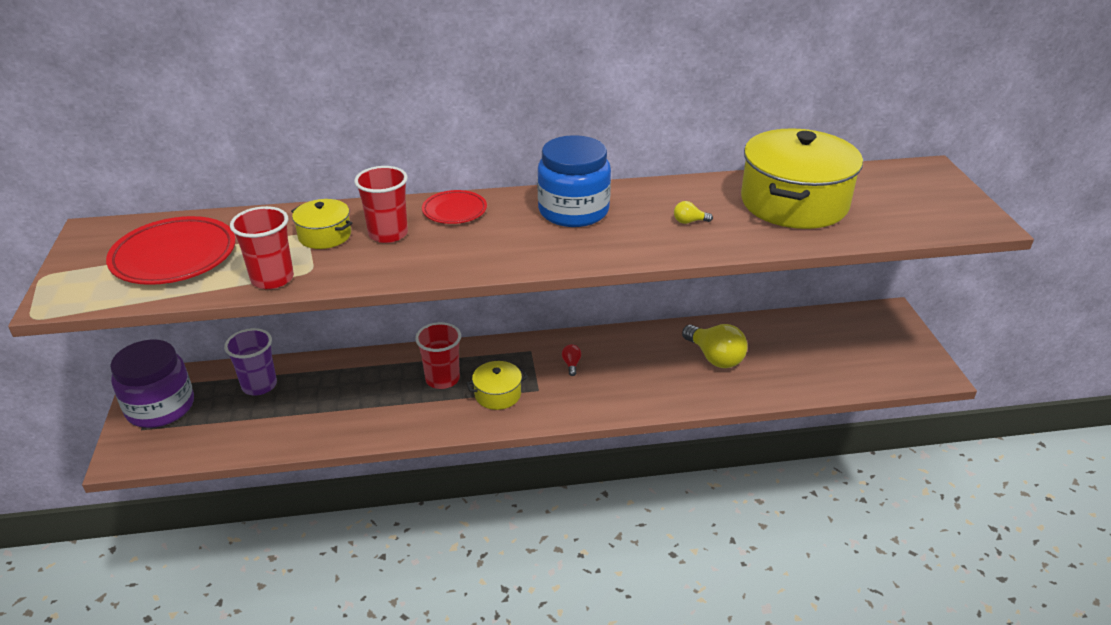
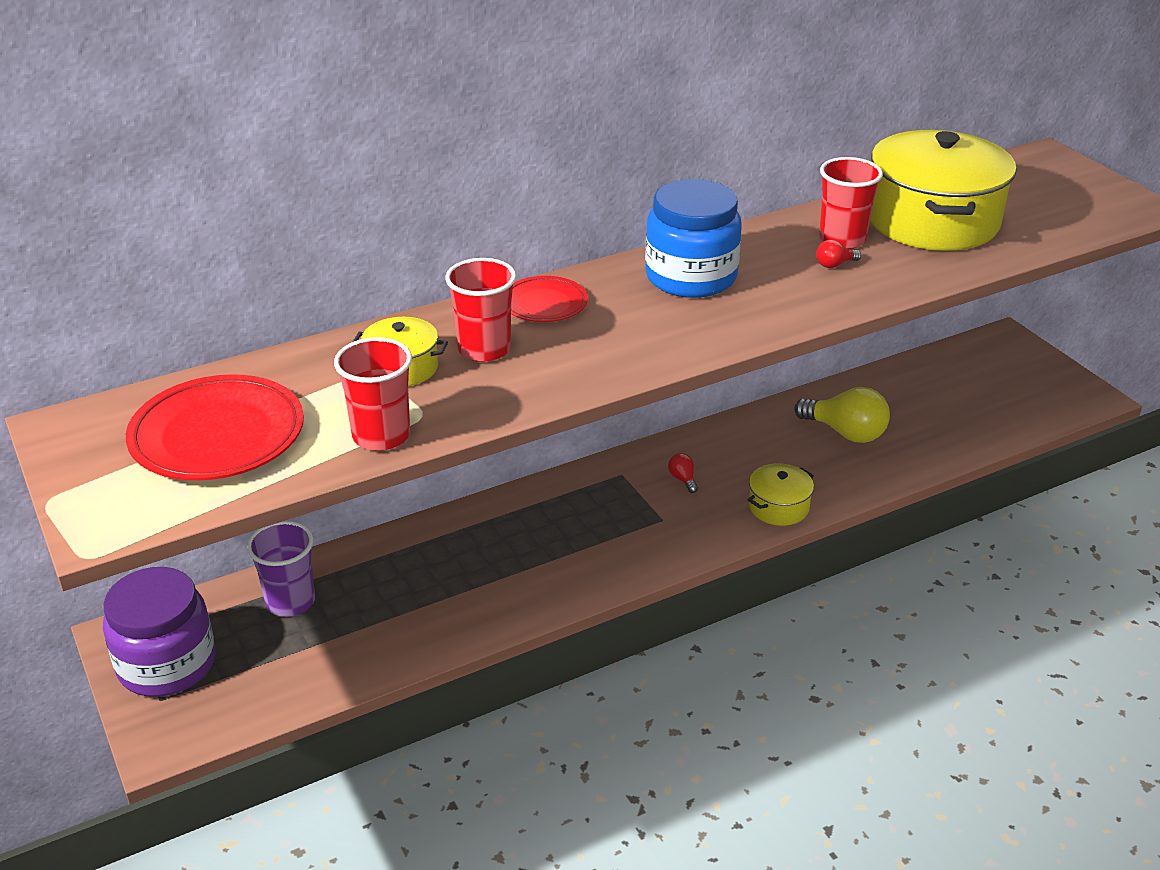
camera: 20 degrees left, 0 degrees up
(442, 379) = (533, 535): red cup -> red cup (842, 239)
(497, 394) = (616, 537): yellow pot -> yellow pot (778, 507)
(689, 221) = (834, 265): yellow light bulb -> red light bulb

